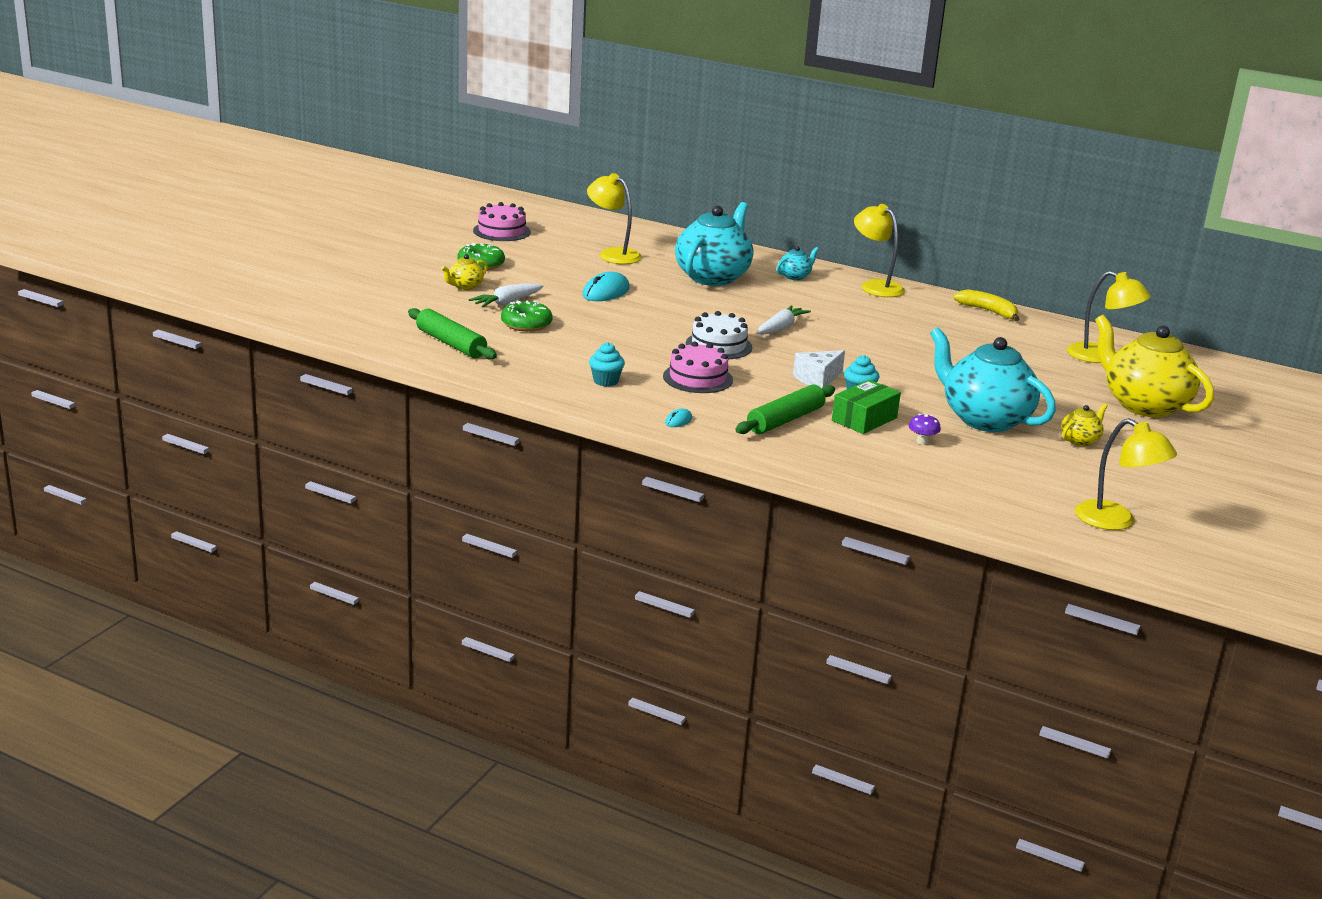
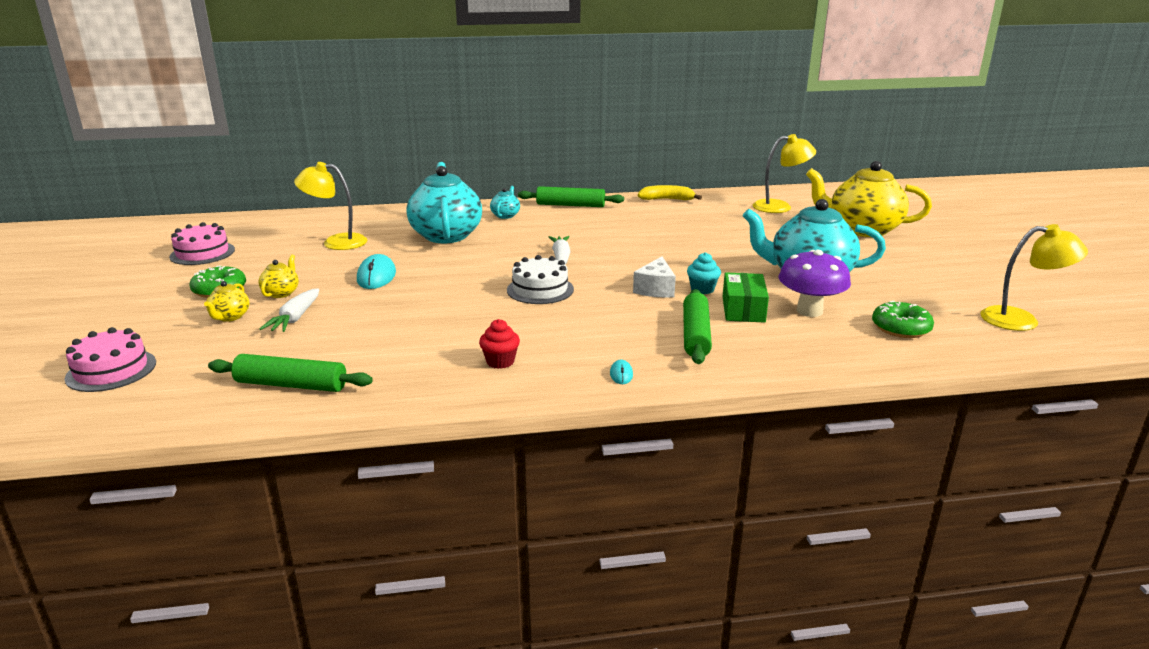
camera: 35 degrees left, 0 degrees up
(526, 324) = (344, 333): green donut -> green donut (900, 328)
(605, 381) = (500, 362): turquoise cupcake -> red cupcake
(698, 378) = (570, 325): pink cake -> pink cake (111, 370)
(875, 286) = (570, 205): yellow lamp -> green rolling pin
(922, 441) = (809, 311): purple mushroom -> purple mushroom, size x2.27
(1080, 440) = (884, 268): yellow teapot -> yellow teapot (281, 293)

